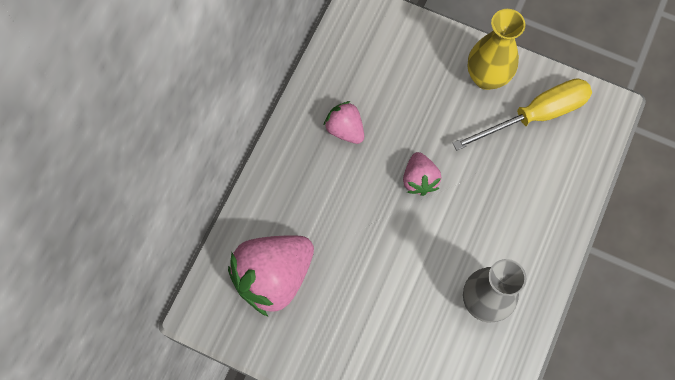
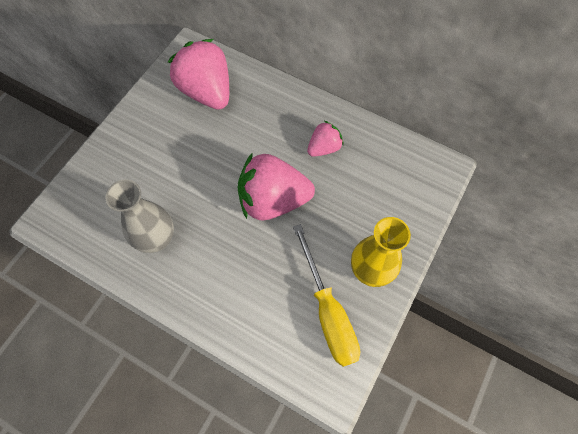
camera: 95 degrees right, 5 degrees down
(419, 179) = (273, 200): pink strawberry -> pink strawberry, size x1.90

